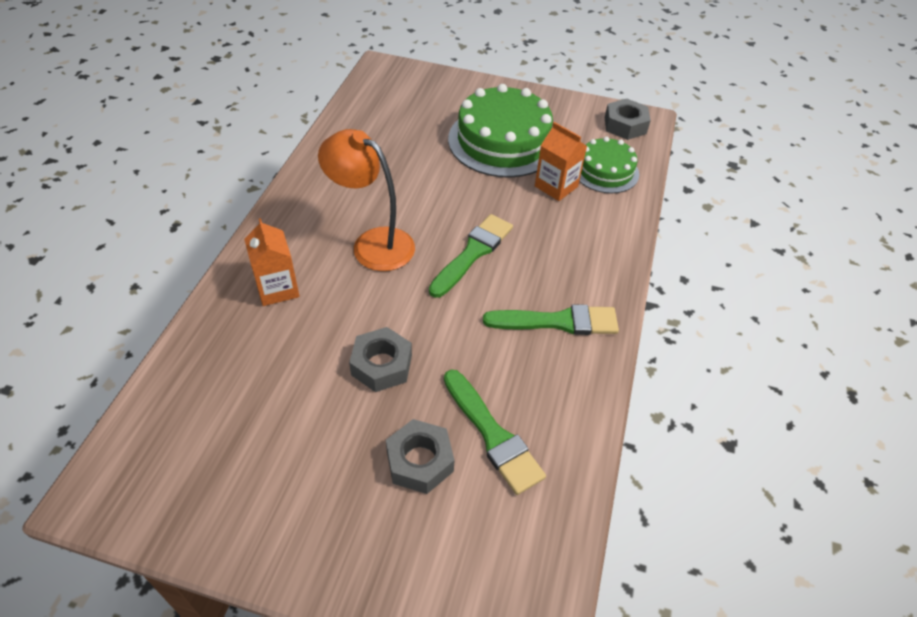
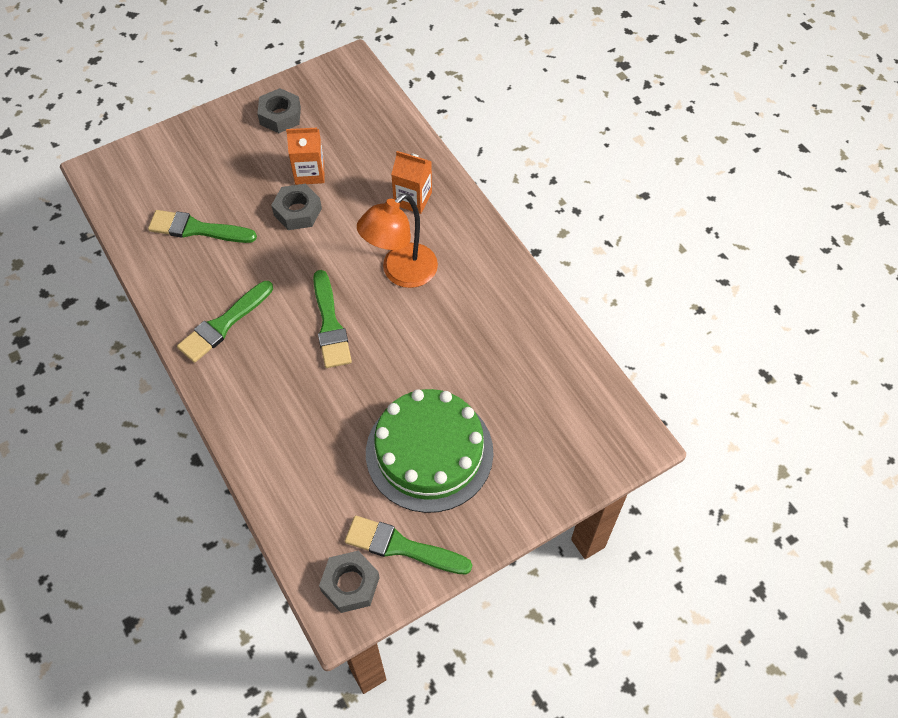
camera: 135 degrees right, 10 degrees up
(372, 243) = (401, 273): orange lamp -> orange lamp turned 150 degrees clockwise
(420, 461) = (222, 188): grey nut -> grey nut (280, 116)
(556, 186) = (336, 442): orange carton -> orange carton (309, 173)
(575, 119) = (401, 547): none -> green brush
(605, 171) = (314, 500): green cake -> none

